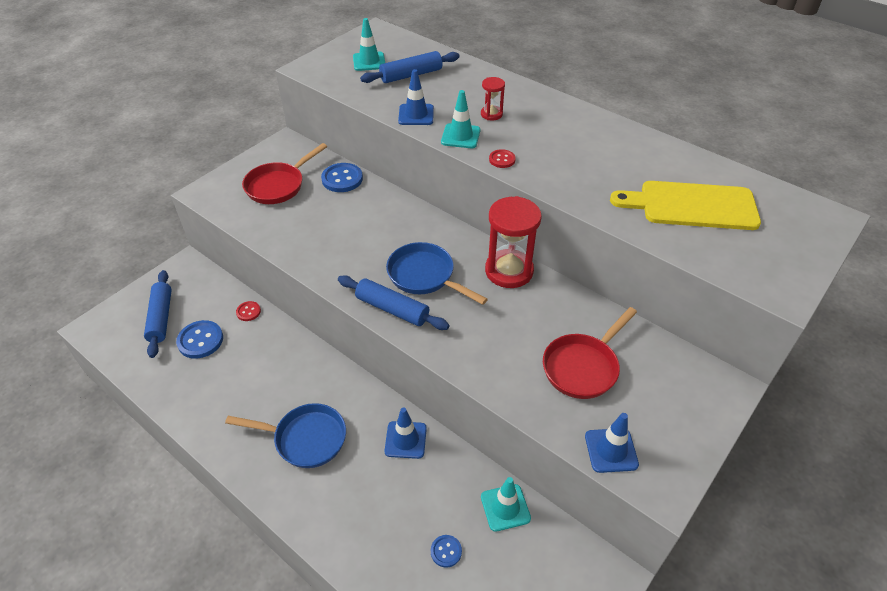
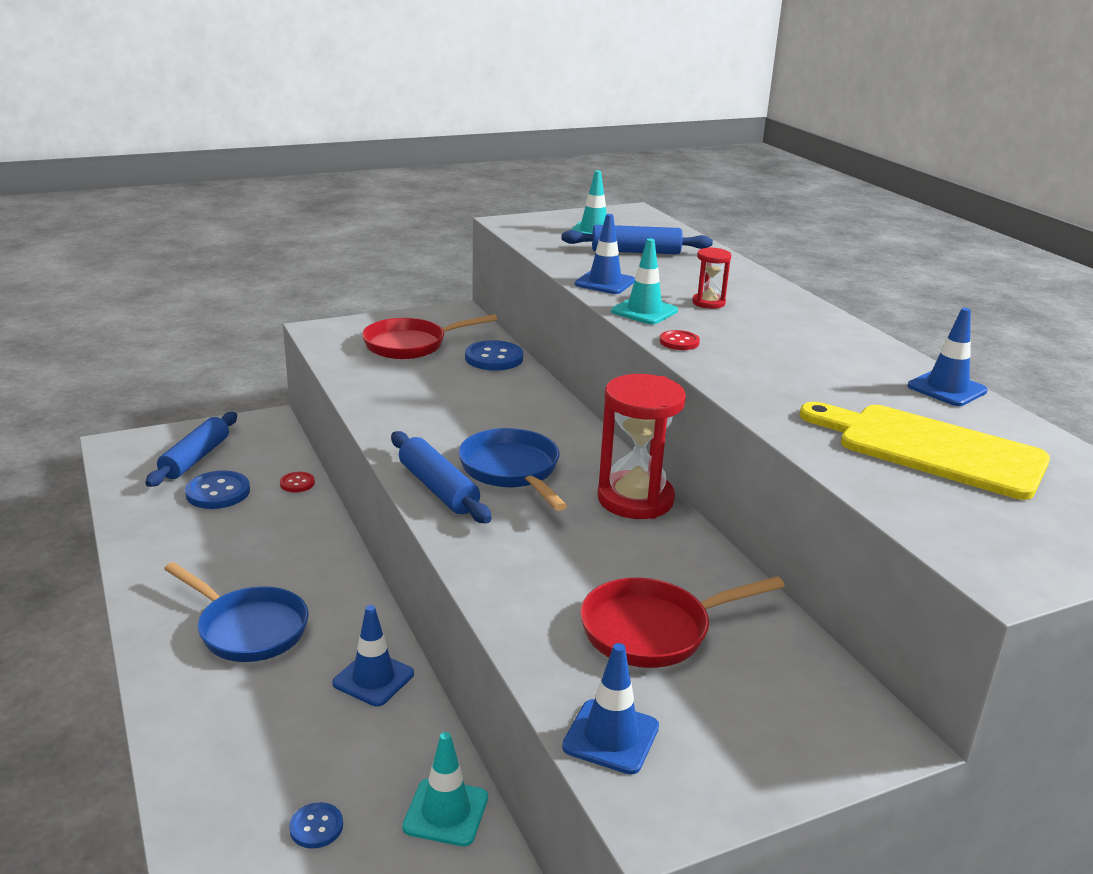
camera: 25 degrees right, 20 degrees down
(667, 149) = (947, 389): none -> blue traffic cone

